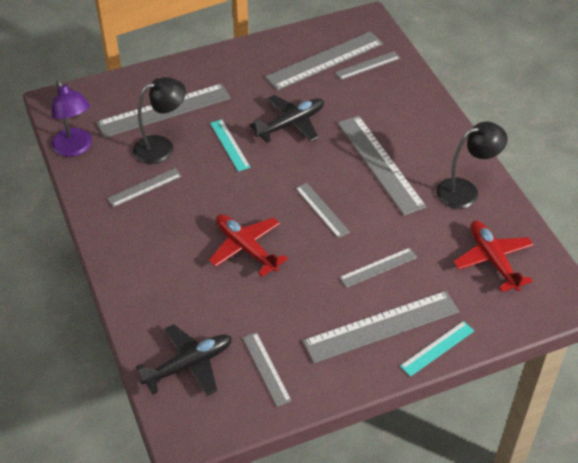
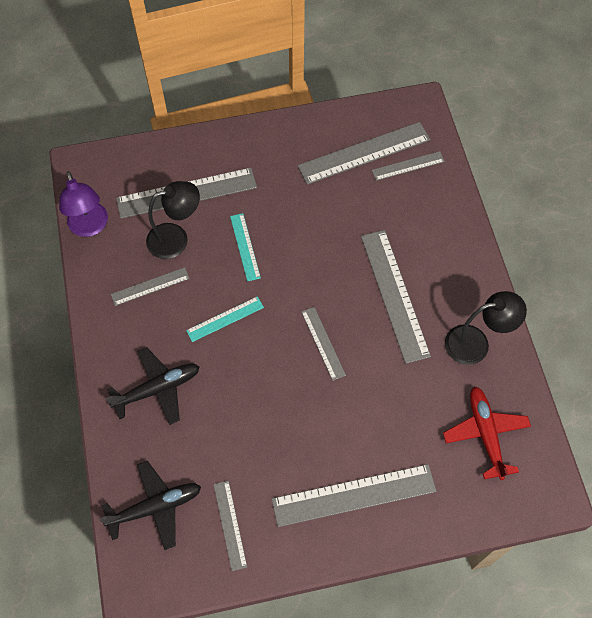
camera: 10 degrees right, 15 degrees up
(246, 248) = (237, 378): red plane -> none
(290, 124) = (312, 230): black plane -> black plane (157, 389)
(378, 267) = (366, 423): grey ruler -> none
(437, 348) = (404, 531): turquoise ruler -> turquoise ruler (225, 319)

